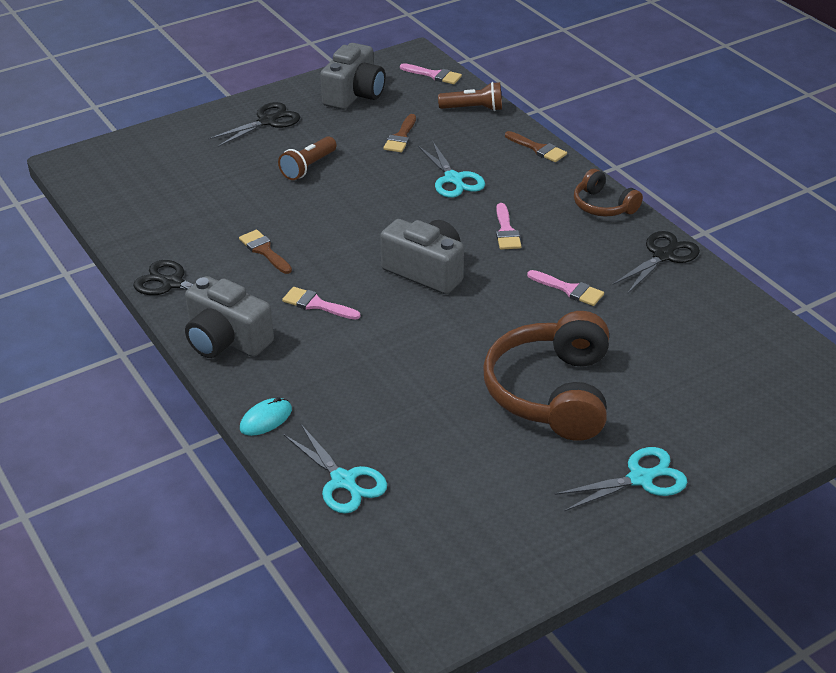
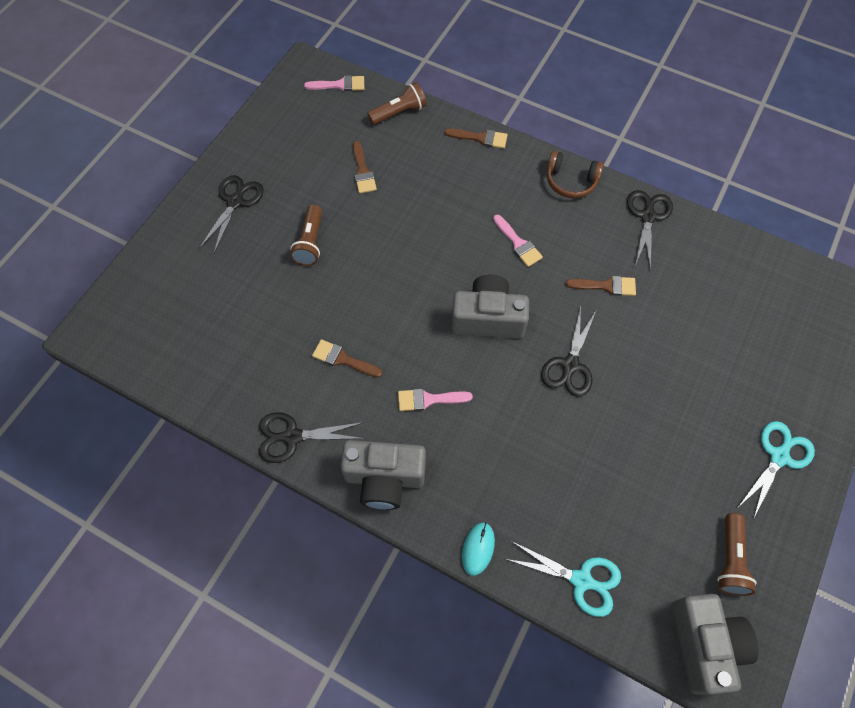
camera: 30 degrees left, 25 degrees up
(354, 95) = (288, 136): grey camera -> grey camera (704, 644)
(453, 179) = (439, 203): turquoise scissors -> none
(477, 331) = (570, 365): none -> black scissors
(511, 530) = (730, 559): none -> brown flashlight
(551, 392) = (665, 402): brown headphones -> none
(569, 289) = (606, 286): pink brush -> brown brush

